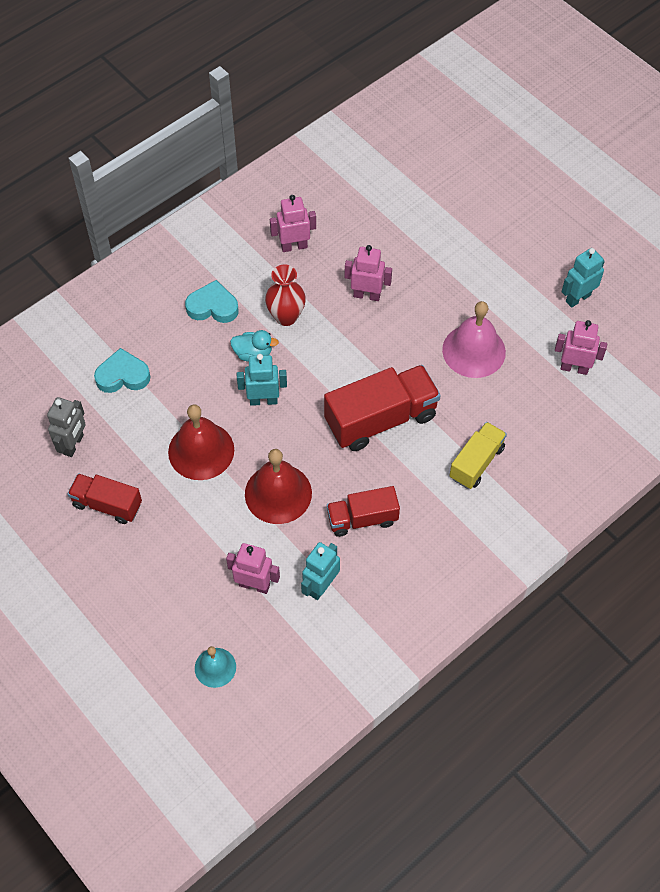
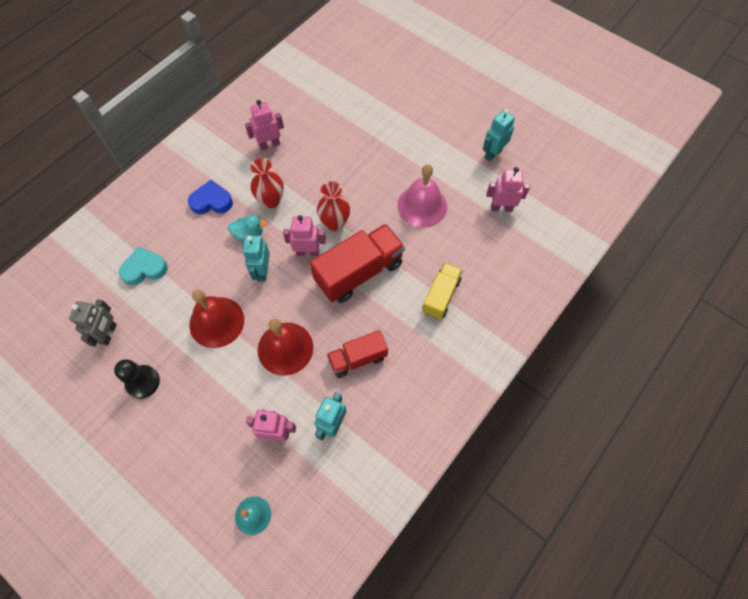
camera: 10 degrees left, 5 degrees up
(107, 504) = (143, 382): red truck -> black pawn
(213, 306) = (211, 201): turquoise heart -> blue heart
(263, 400) = (262, 271): turquoise robot -> turquoise robot turned 75 degrees counterclockwise
(361, 356) = (335, 223): none -> red vase
(367, 295) = (332, 174): pink robot -> pink robot (307, 252)

